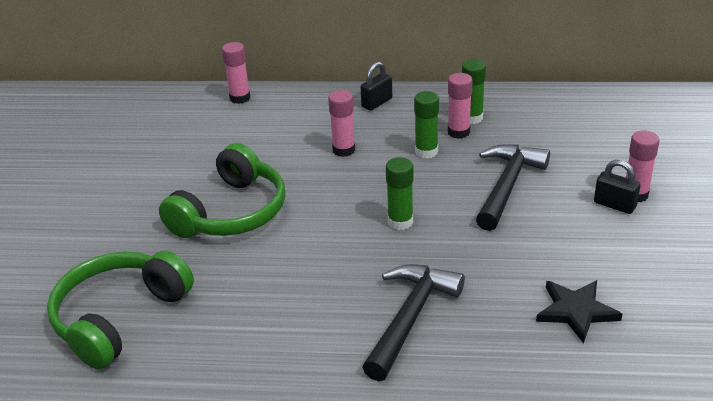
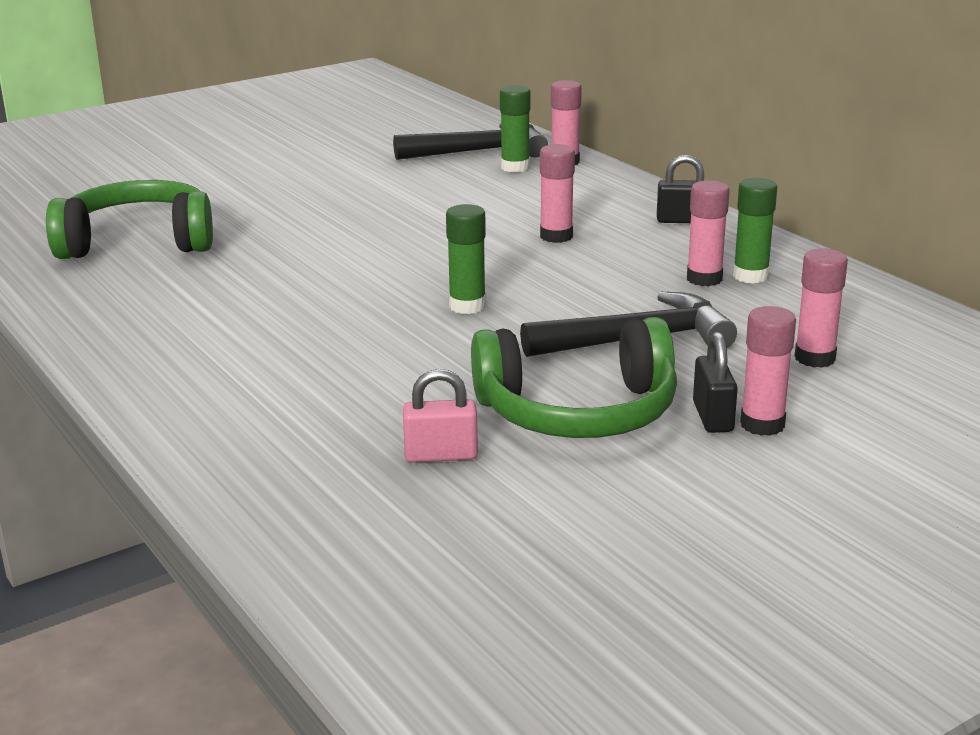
camera: 50 degrees right, 10 degrees down
(231, 212) = (359, 227): green headphones -> green headphones (578, 412)
(410, 318) = (301, 365): black hammer -> black hammer (479, 151)
(426, 152) = (629, 275): green glue stick -> green glue stick (515, 167)
(576, 311) = (441, 455): black star -> pink padlock
(582, 146) = (814, 358): none -> pink glue stick

